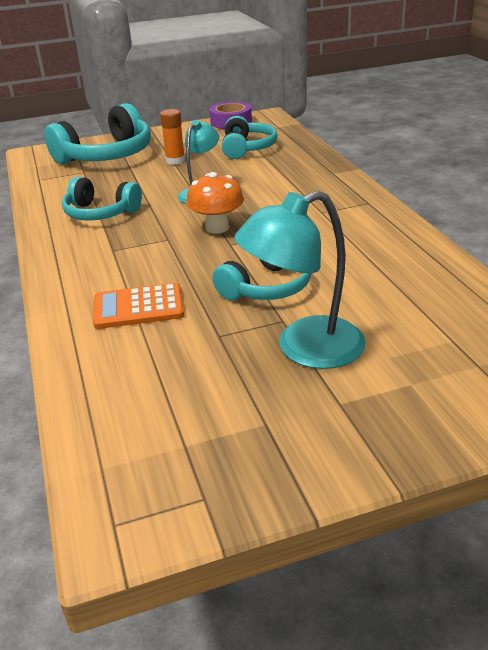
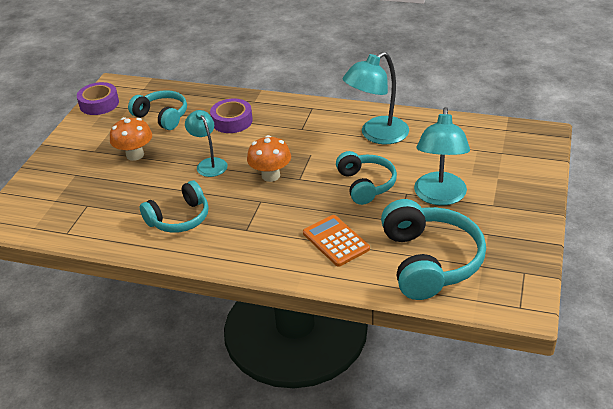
camera: 55 degrees left, 5 degrees up
(106, 156) = (71, 184): turquoise headphones -> turquoise headphones (429, 261)
(138, 307) = (335, 241): orange calculator -> orange calculator turned 120 degrees clockwise
(175, 161) = (135, 155): orange glue stick -> orange mushroom
(283, 176) = (232, 121): none -> purple tape
(374, 257) = (377, 135): none -> turquoise lamp

